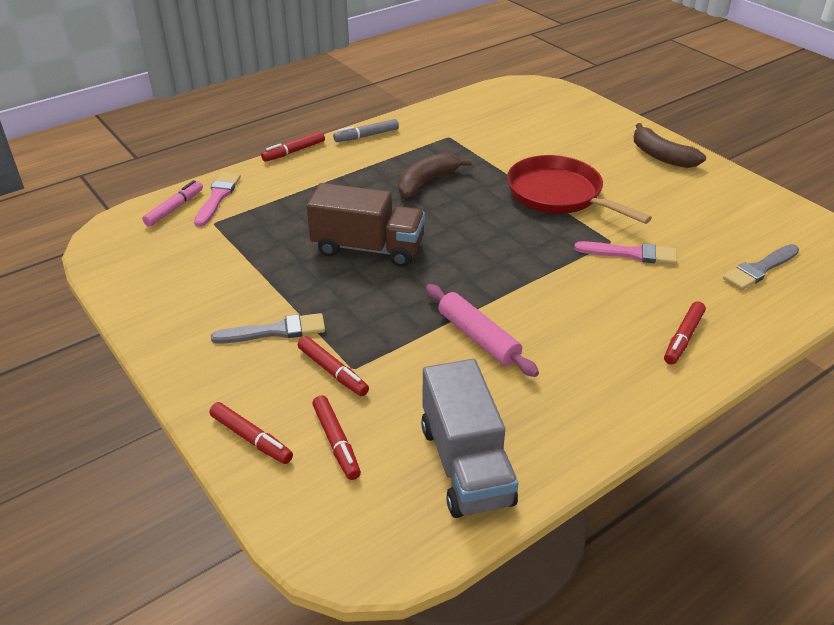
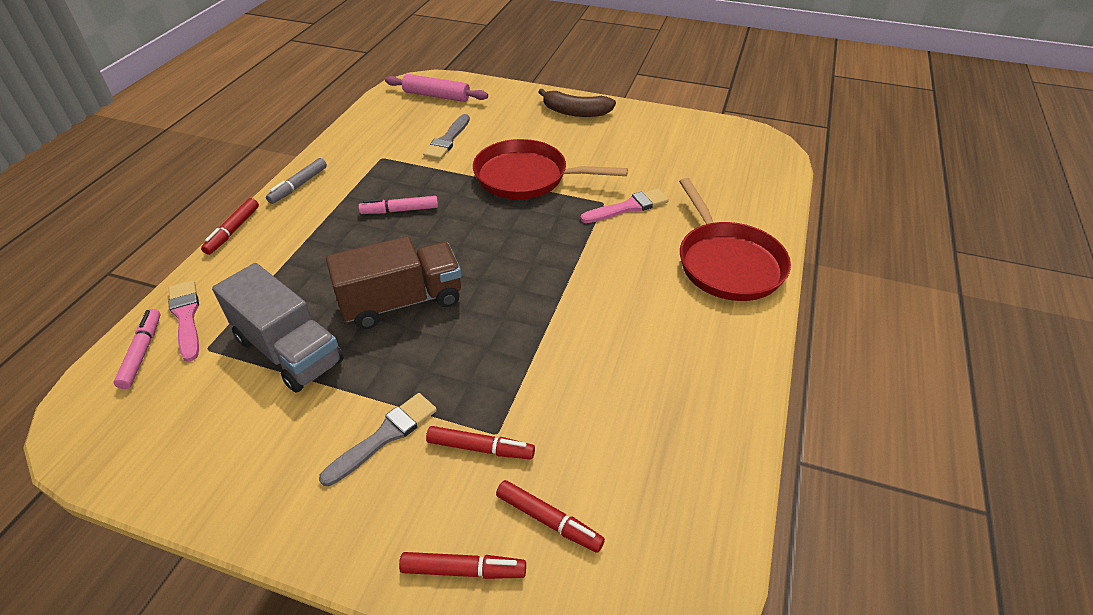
camera: 35 degrees left, 5 degrees up
(426, 182) = (400, 210): brown banana -> pink marker
(465, 464) = (675, 471): grey truck -> grey truck (289, 350)
(478, 337) = (578, 342): pink rolling pin -> pink rolling pin (437, 96)
(683, 338) = (727, 263): red marker -> red pan
(760, 269) = (725, 180): grey brush -> grey brush (448, 140)

